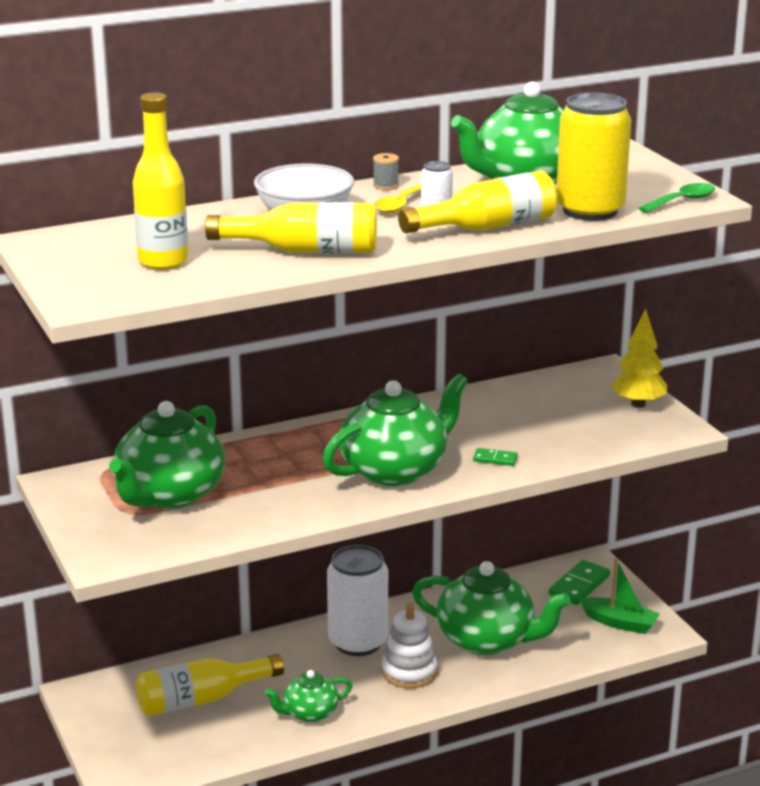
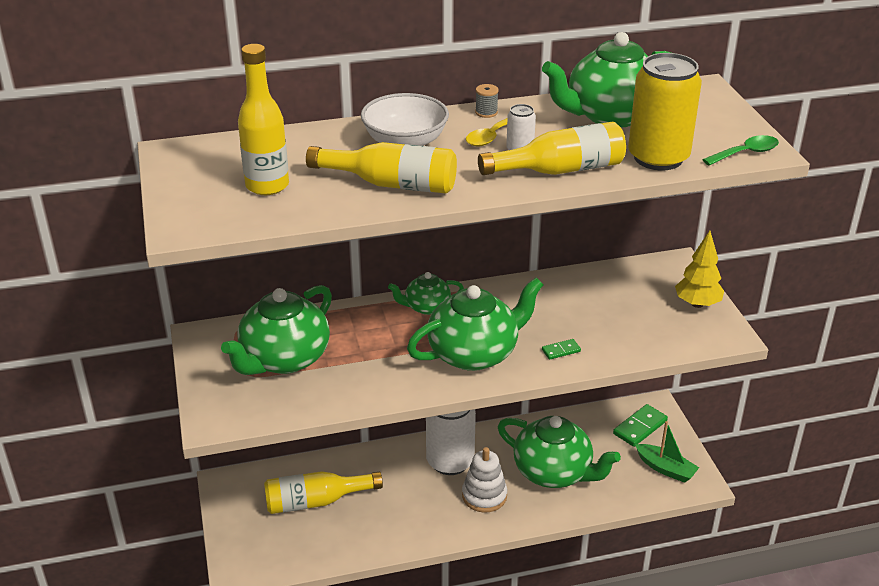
camera: 10 degrees right, 10 degrees up
(309, 713) = (396, 526): green teapot -> green teapot (426, 307)
(495, 459) = (561, 350): green domino -> green domino turned 45 degrees counterclockwise

